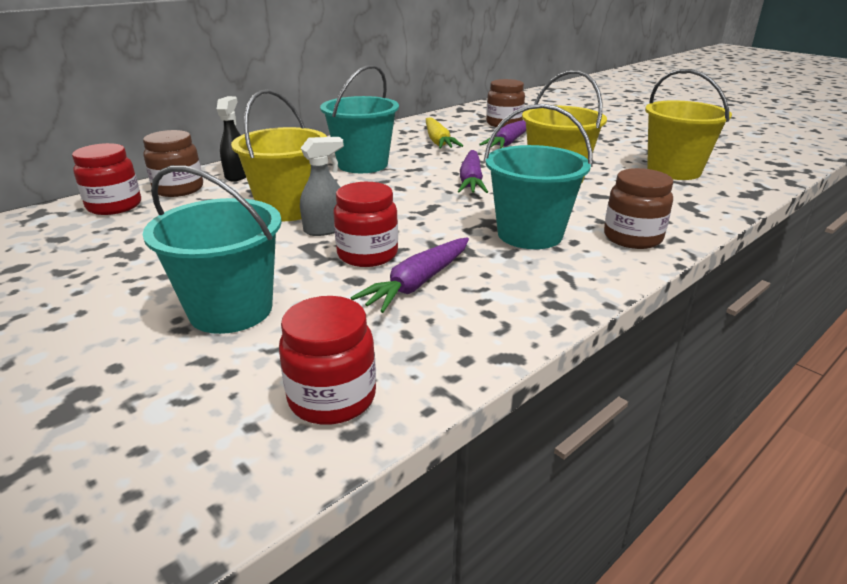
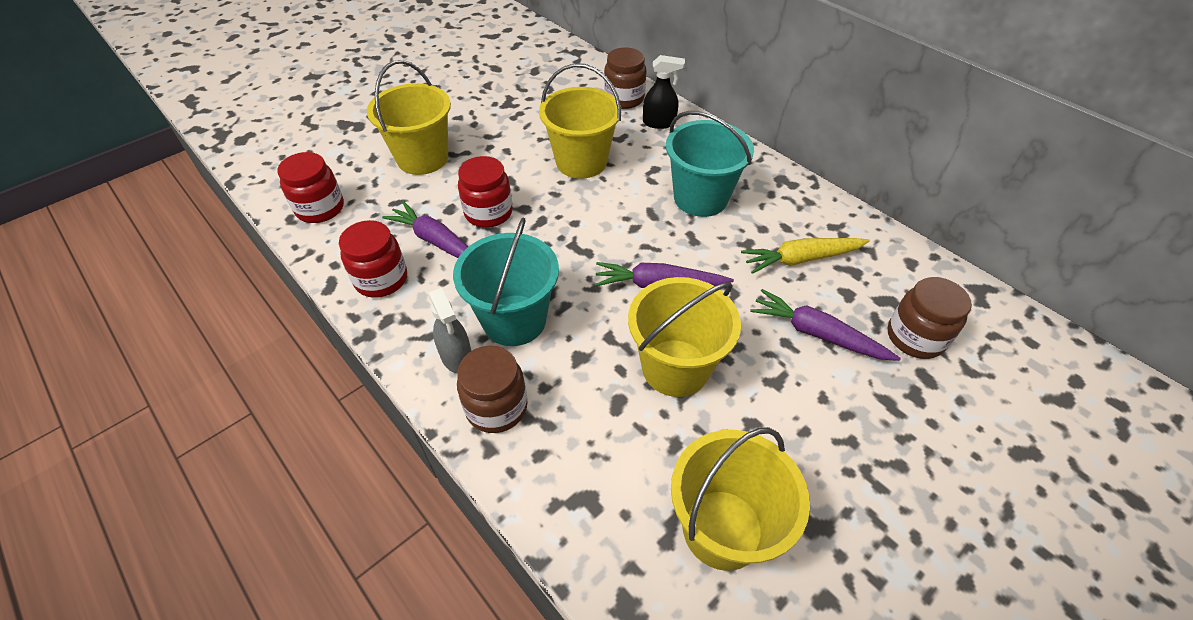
camera: 90 degrees right, 20 degrees up
(114, 206) = (588, 78): red jar -> red jar (381, 279)
(231, 310) = (422, 158): turquoise bucket -> yellow bucket
(325, 229) = (538, 186): grey spray bottle -> grey spray bottle (456, 357)

